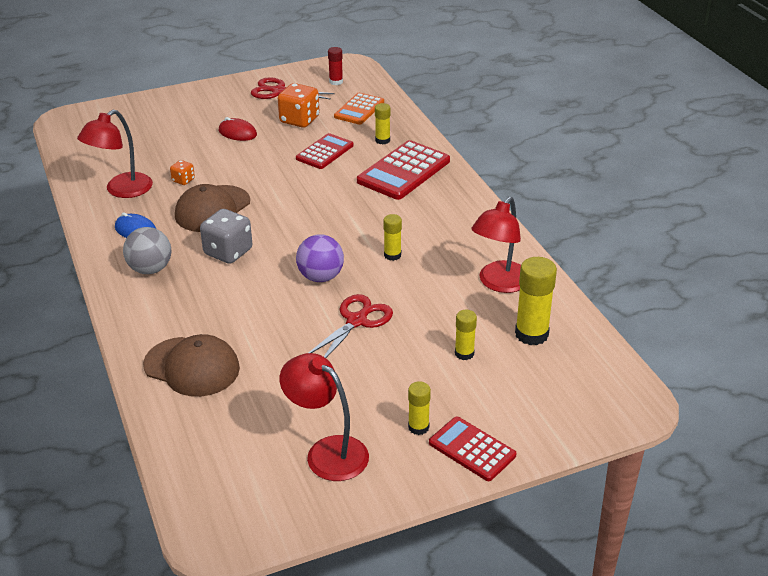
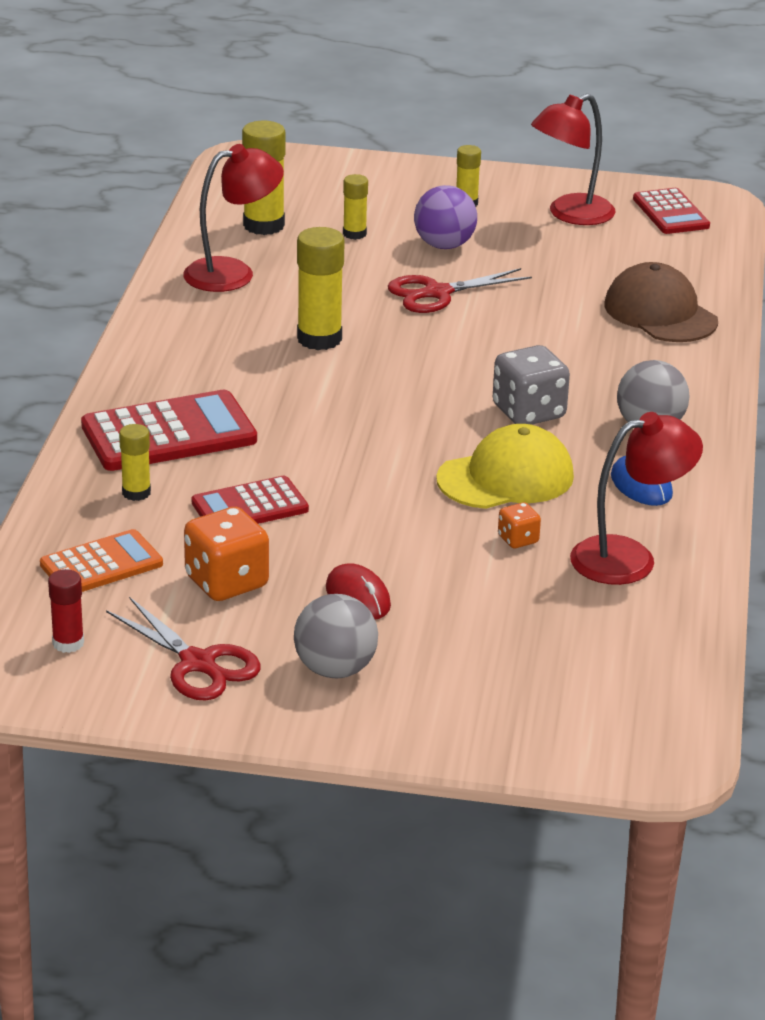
camera: 150 degrees left, 5 degrees down
(212, 209) = (506, 477): brown cap -> yellow cap
(222, 106) = (335, 669): none -> grey ball
(320, 277) = (434, 346): purple ball -> purple ball (444, 245)
(327, 452) = (570, 215): red lamp -> red lamp turned 75 degrees clockwise
(392, 255) = (319, 339): yellow glue stick -> yellow glue stick, size x1.75
(472, 449) = (434, 177): red calculator -> red calculator (671, 213)

